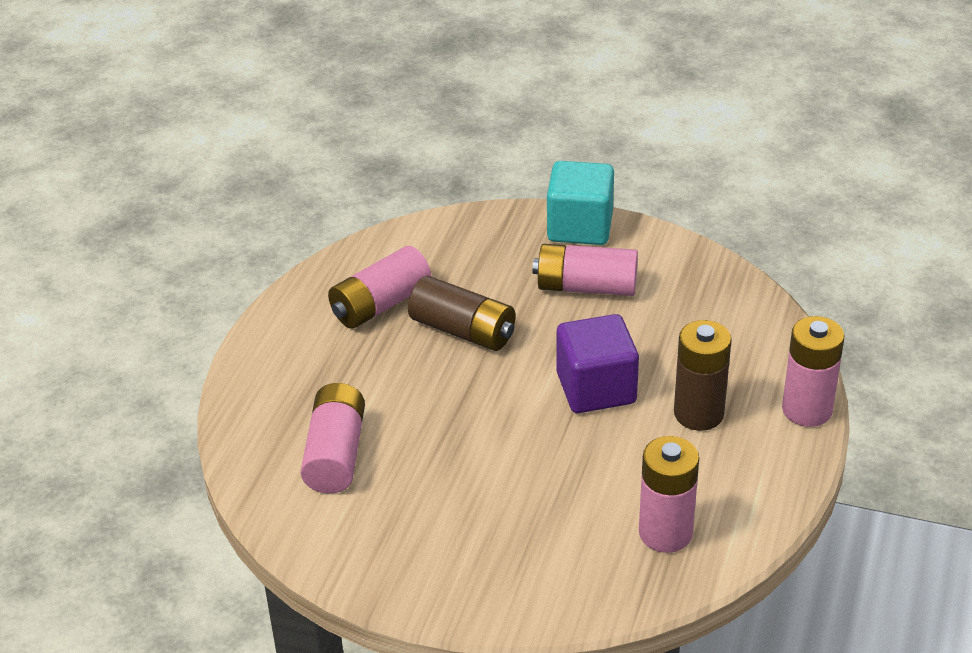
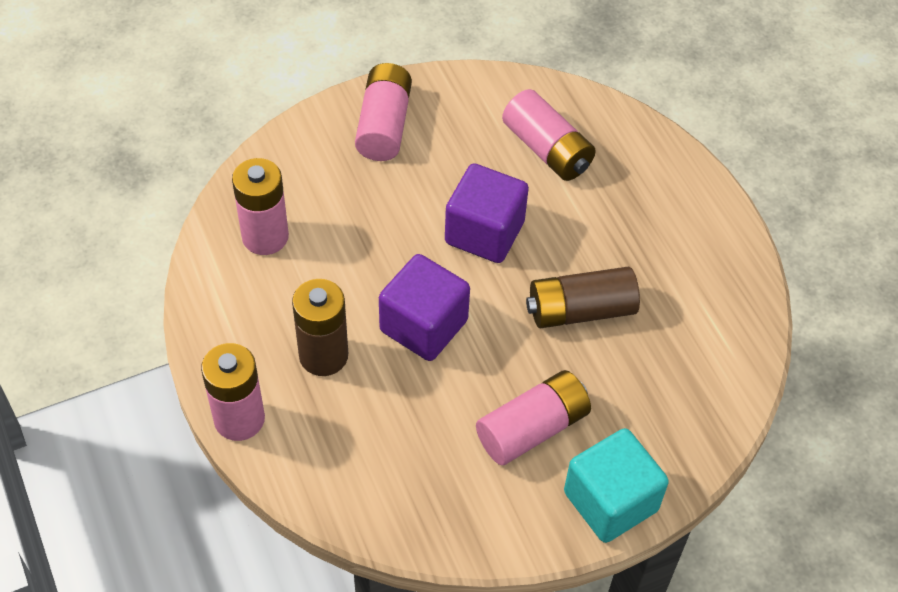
camera: 135 degrees right, 15 degrees up
(380, 304) = (671, 291): pink battery -> pink battery (384, 125)
(470, 423) = (484, 232): none -> purple cube

